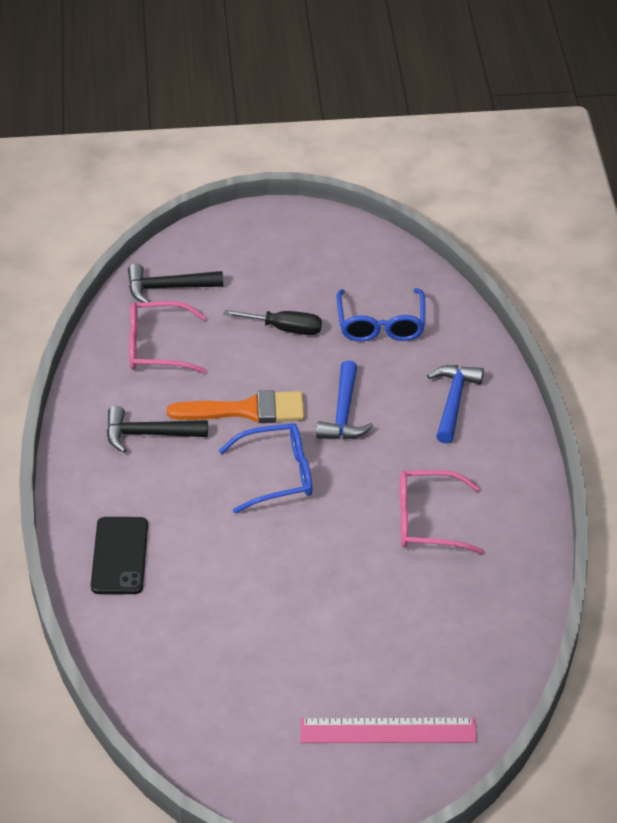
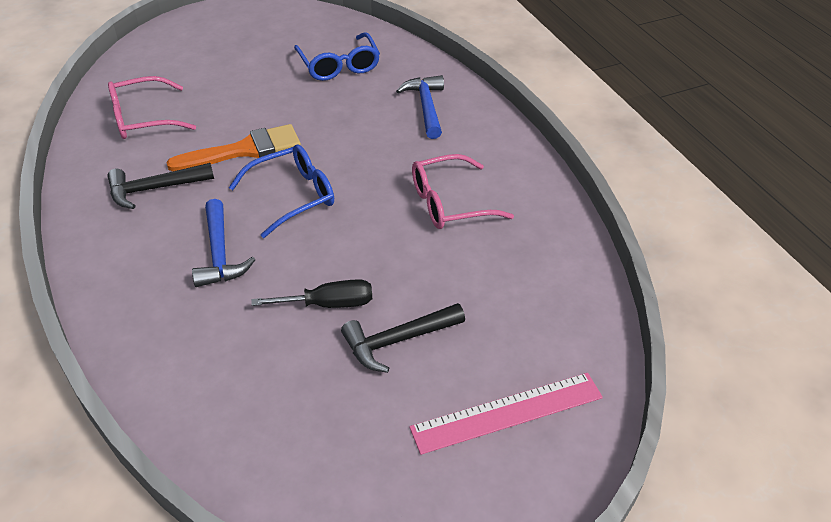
camera: 20 degrees left, 0 degrees up
(119, 556) = (154, 307): black phone -> none
(167, 288) = (140, 74): black hammer -> black hammer (397, 341)
(285, 329) = (257, 83): black screwdriver -> black screwdriver (329, 304)
(343, 413) = (334, 134): blue hammer -> blue hammer (220, 254)

